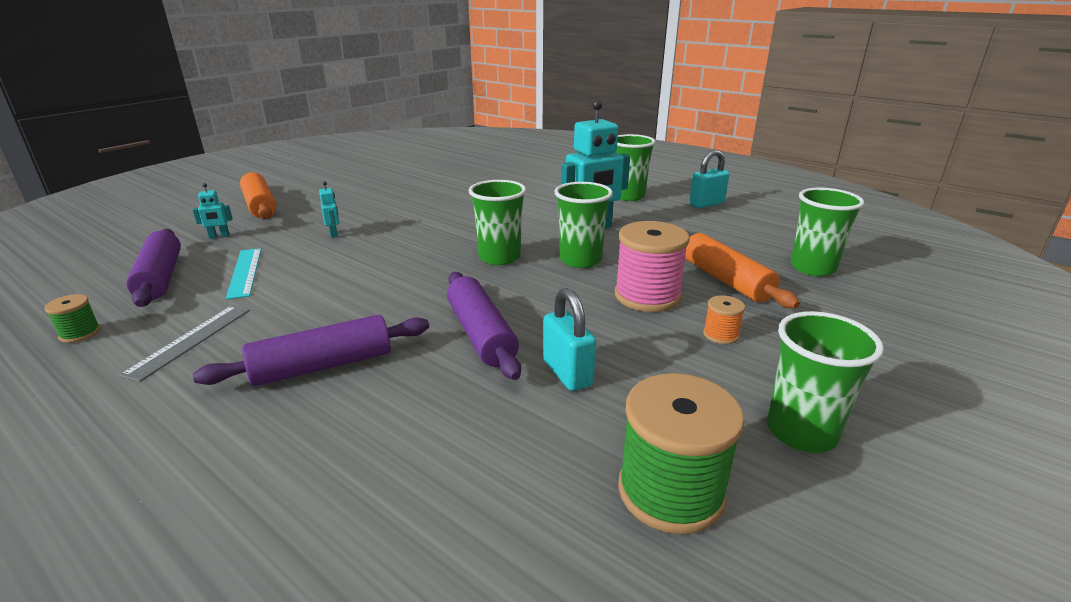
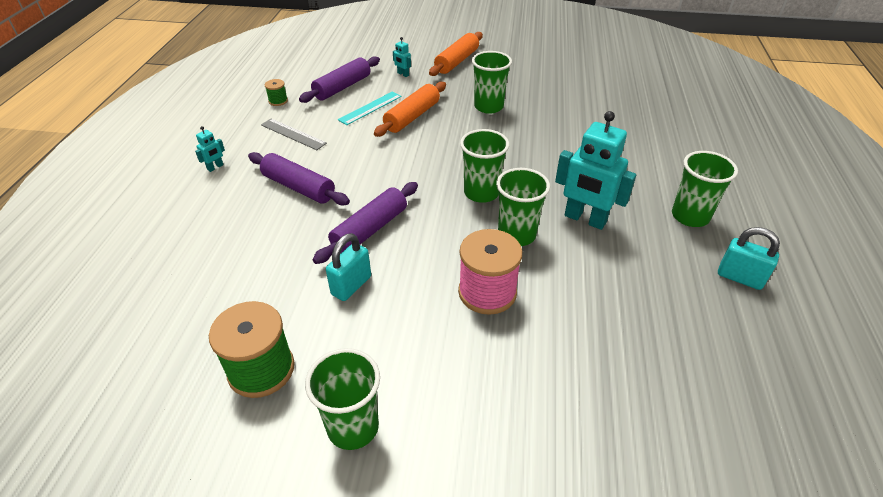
camera: 60 degrees right, 15 degrees up
(190, 340) = (293, 134): grey ruler -> grey ruler turned 45 degrees clockwise
(334, 234) = (446, 109): turquoise robot -> turquoise robot (215, 167)
(720, 335) = (458, 353): orange spool -> none
(725, 280) = (561, 334): orange rolling pin -> orange rolling pin (412, 117)
(812, 268) = (652, 398): green cup -> green cup (488, 107)

